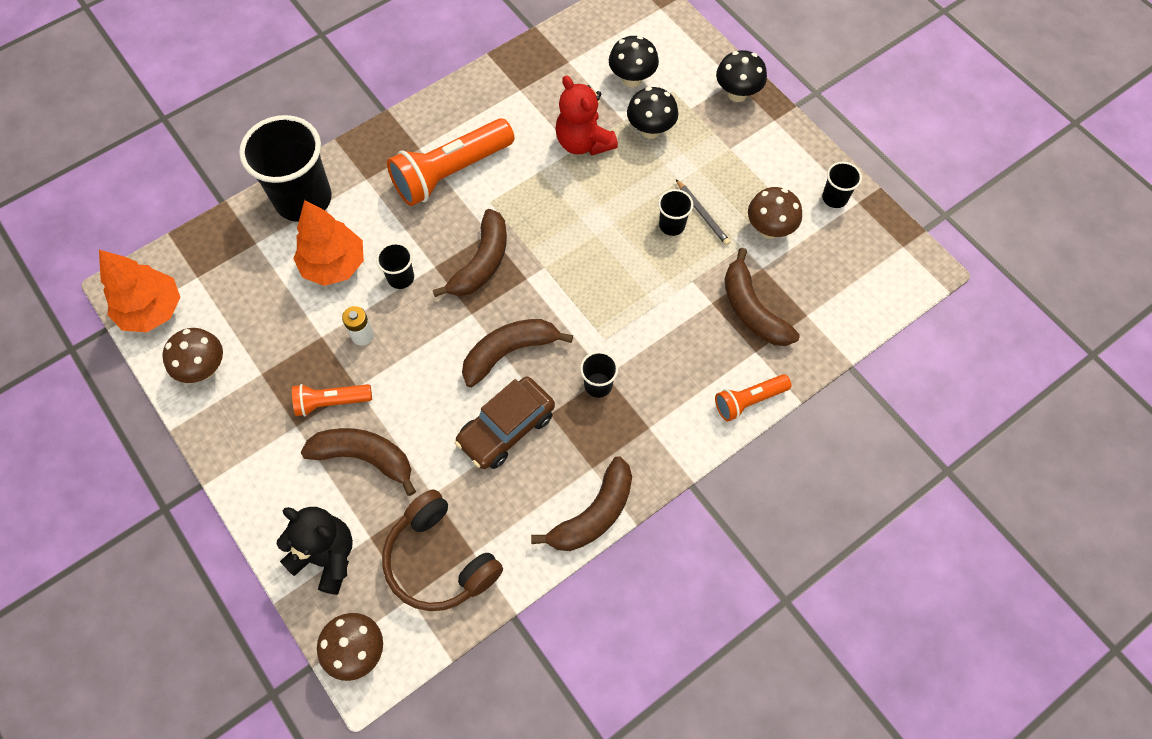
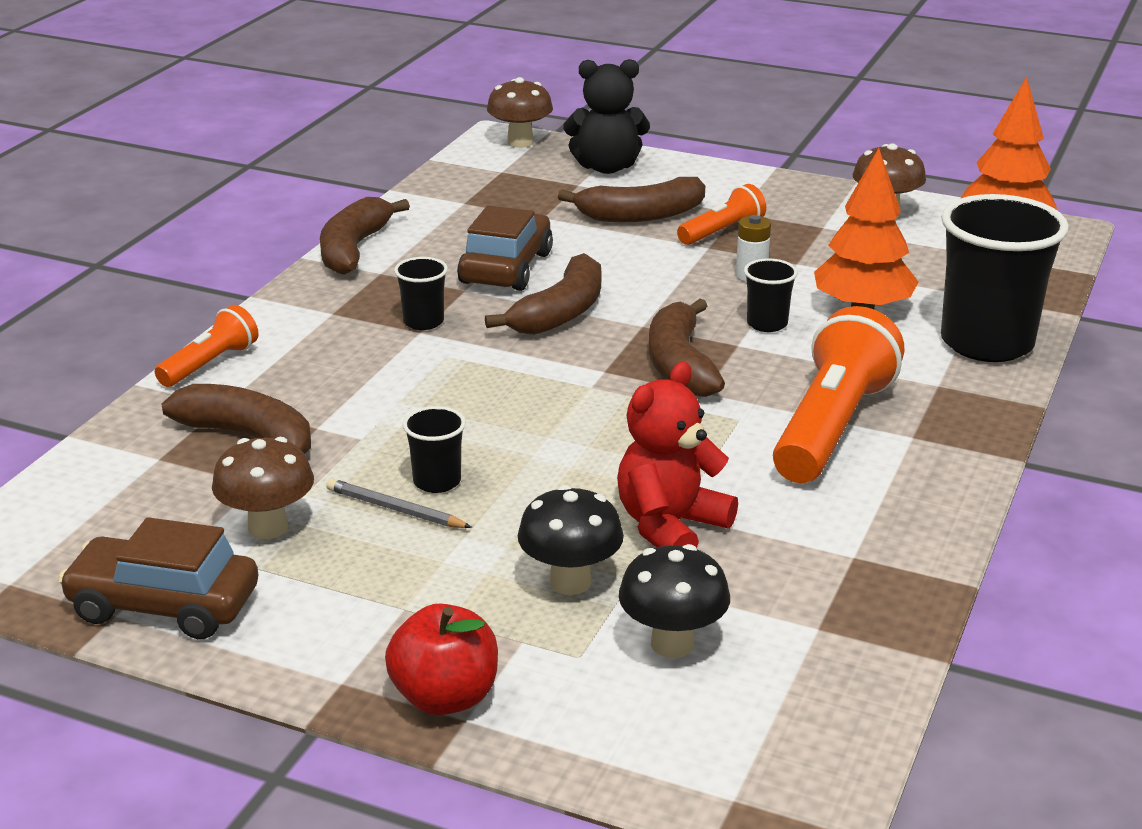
camera: 150 degrees right, 35 degrees down
(439, 560) = (494, 191): brown headphones -> none
(583, 142) = (670, 527): red teddy bear -> red teddy bear turned 75 degrees counterclockwise
(737, 94) = (445, 697): black mushroom -> red apple
(834, 198) = (164, 605): black cup -> brown car

